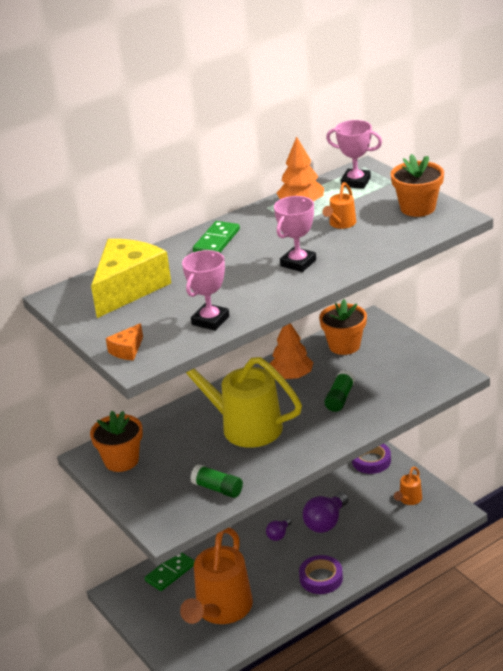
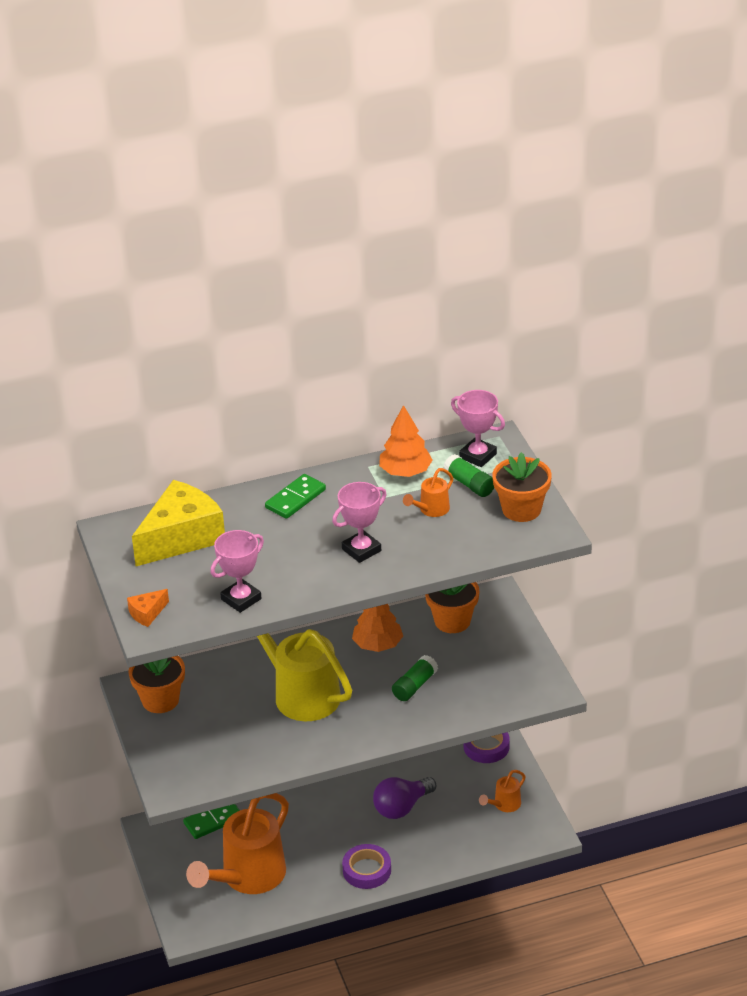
camera: 15 degrees right, 5 degrees up
(217, 489) = (241, 758): green glue stick -> green glue stick (469, 484)
(279, 535) = (345, 808): purple light bulb -> none

